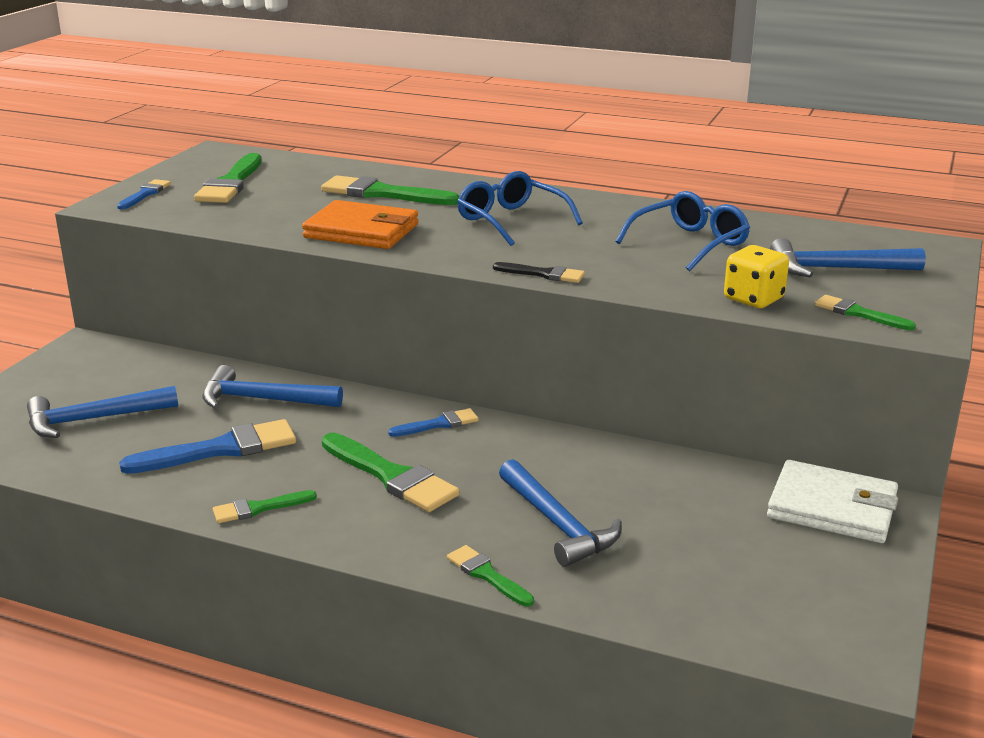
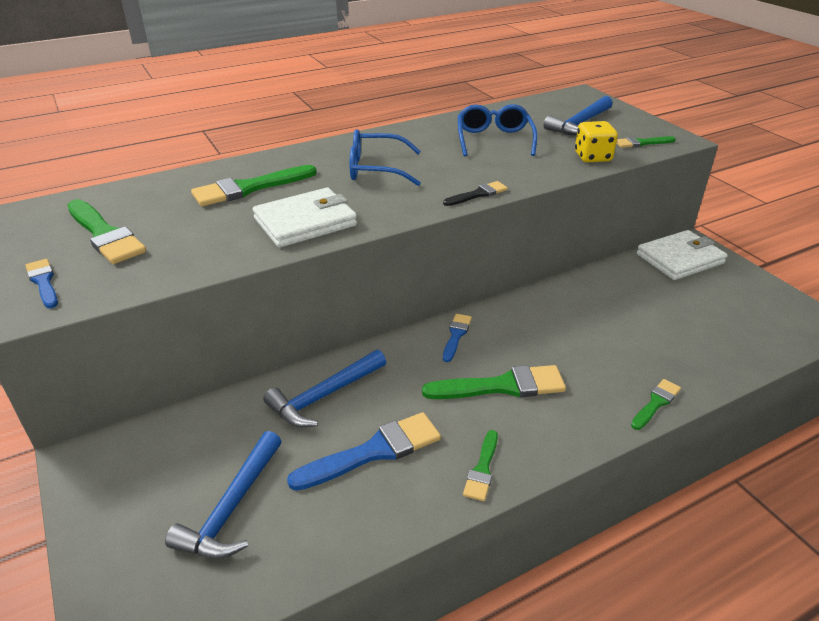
camera: 50 degrees left, 10 degrees up
(220, 449) = (374, 451): blue brush -> blue brush turned 45 degrees clockwise
(361, 231) = (305, 222): orange wallet -> white wallet
(487, 575) = (656, 403): green brush -> green brush turned 135 degrees clockwise
(557, 524) = (621, 349): blue hammer -> none

